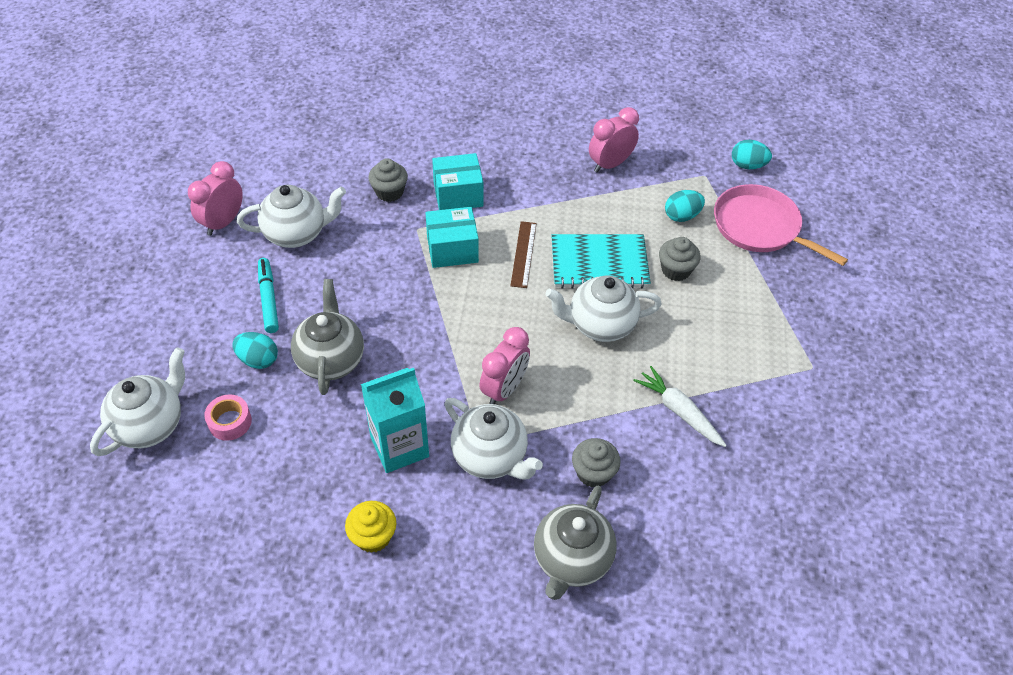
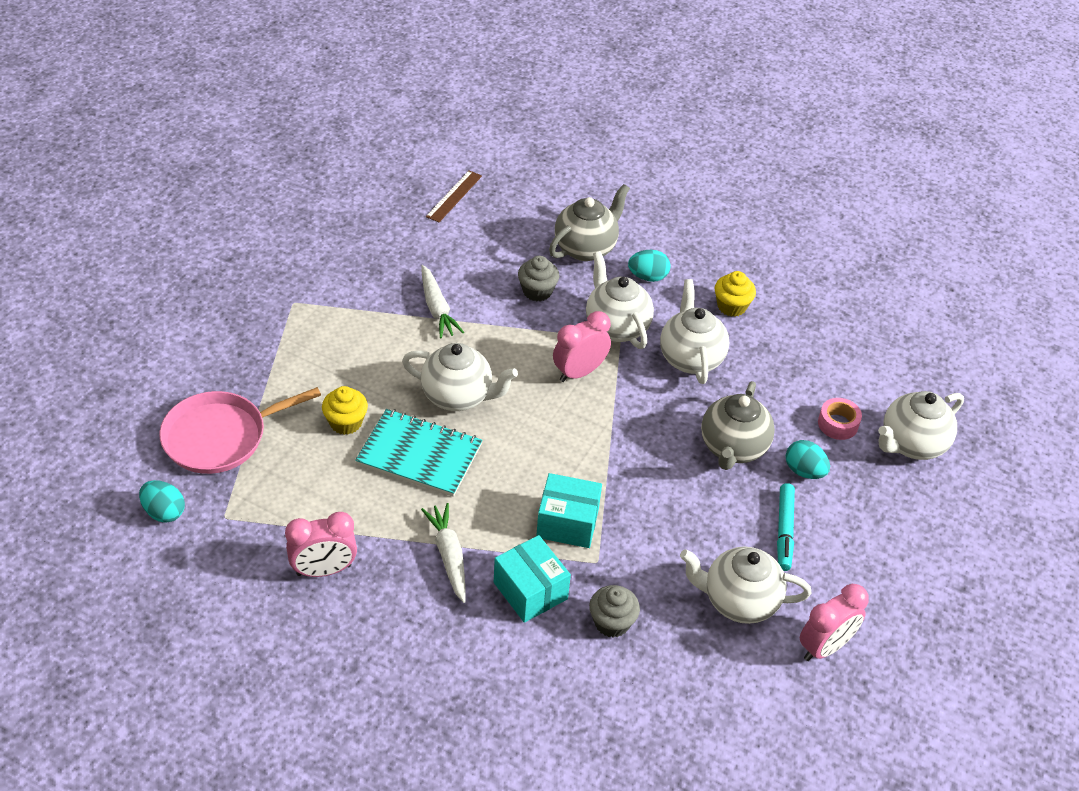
camera: 160 degrees left, 5 degrees down
(399, 447) = (690, 358): turquoise carton -> white teapot
(458, 194) = (530, 591): turquoise box -> turquoise box turned 45 degrees clockwise
(523, 254) = (493, 491): brown ruler -> brown ruler (454, 196)
(529, 199) = (449, 556): none -> white carrot
(676, 270) = (346, 422): grey cupcake -> yellow cupcake
(682, 216) = (292, 477): turquoise egg -> turquoise egg (648, 277)
(760, 227) = (220, 437): pink pan -> pink pan turned 90 degrees clockwise

